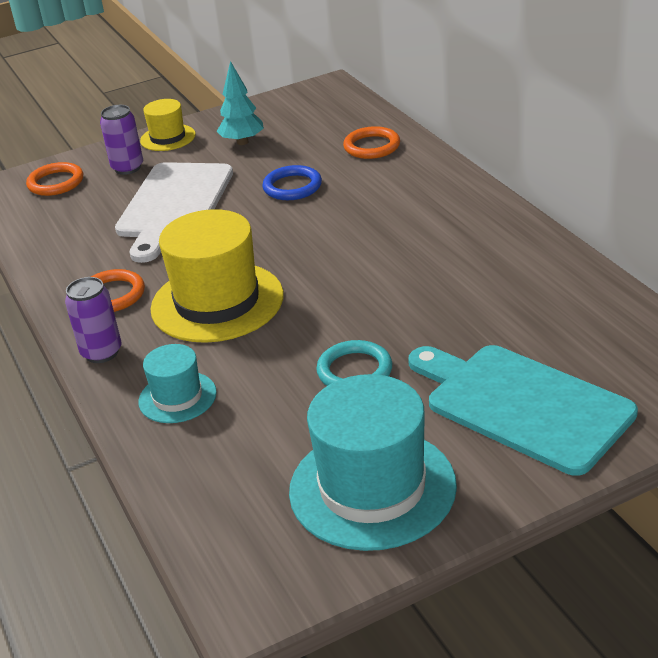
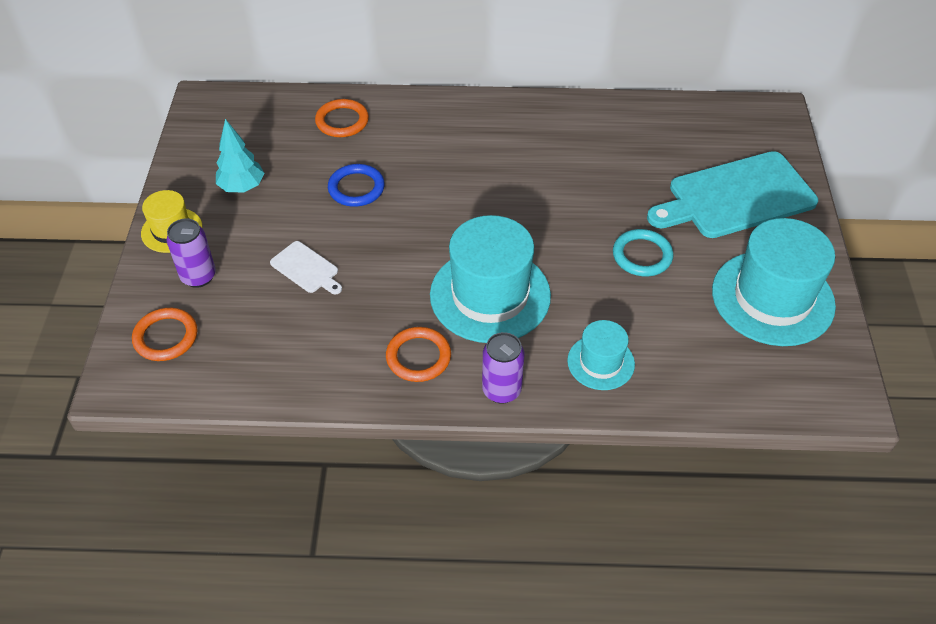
camera: 65 degrees left, 15 degrees up
(173, 205) = (306, 269): white cutting board -> white cutting board, size x0.45
(217, 302) = (490, 295): yellow hat -> turquoise hat

